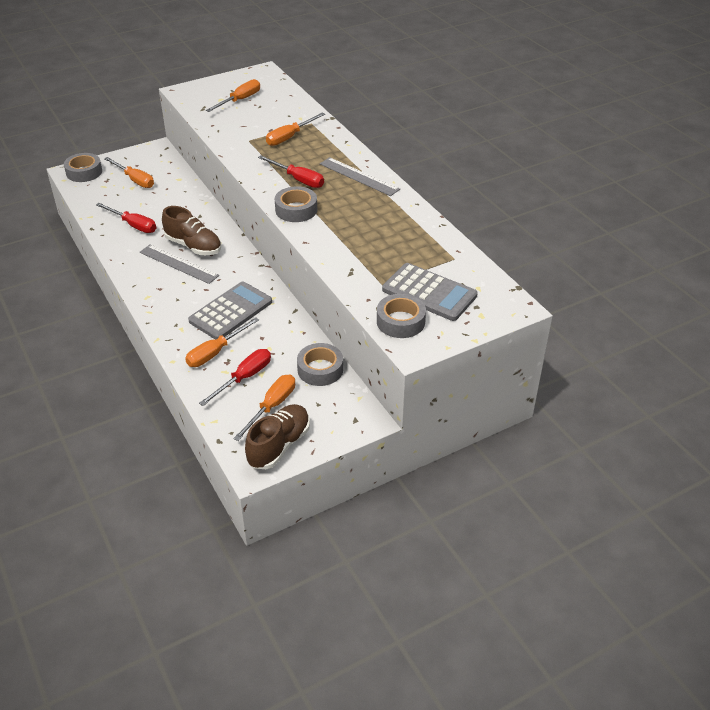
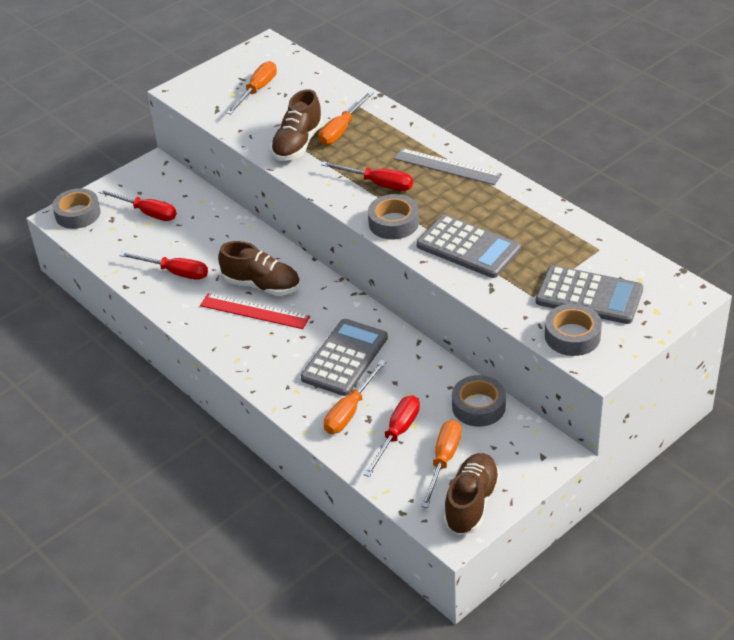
camera: 10 degrees left, 0 degrees up
(135, 180) = (147, 213): orange screwdriver -> red screwdriver
(178, 264) = (254, 311): grey ruler -> red ruler
(251, 141) = (297, 144): none -> brown shoe
(346, 238) = (468, 247): none -> grey calculator

